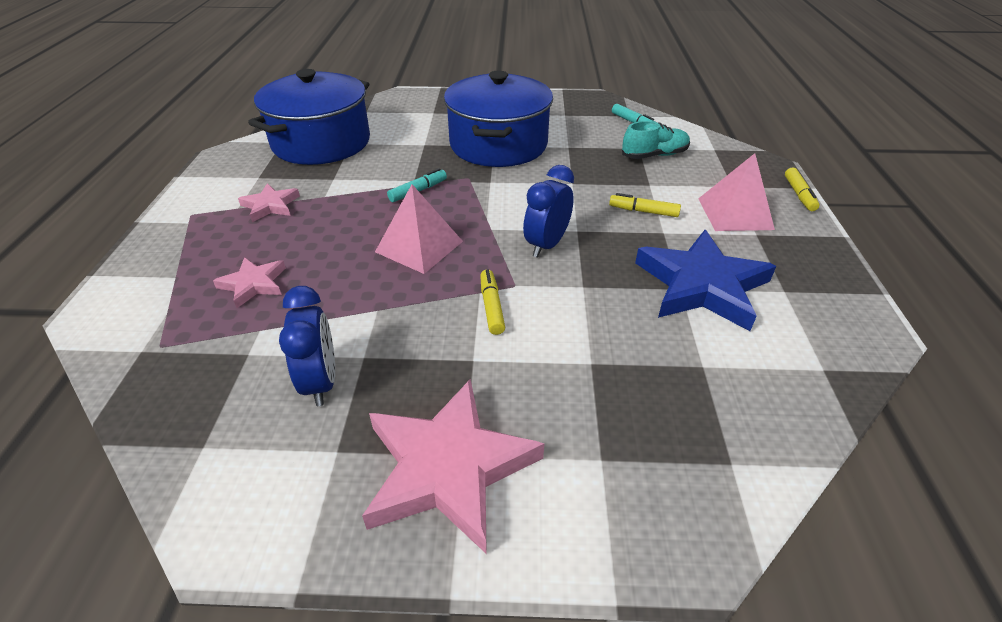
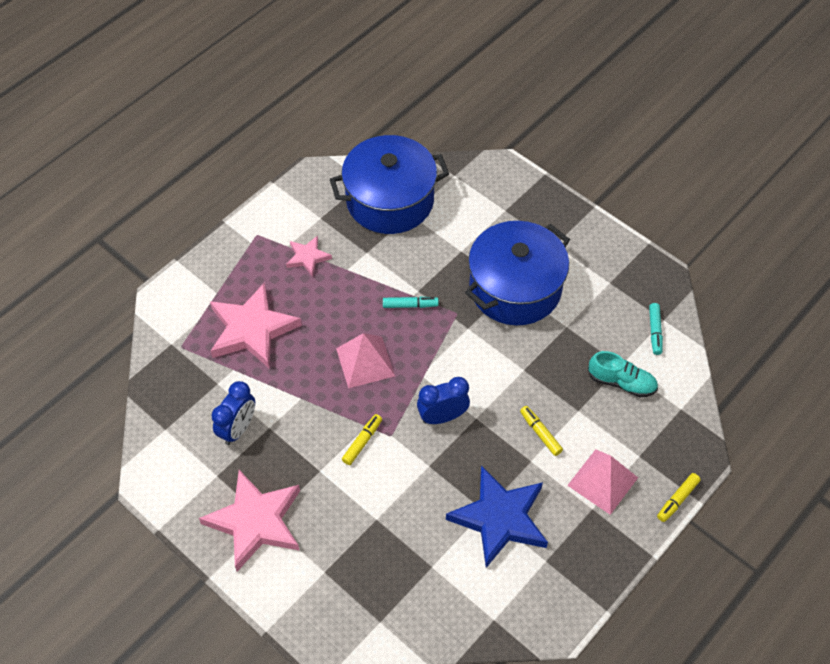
camera: 40 degrees right, 15 degrees up
(253, 284) = (252, 329): pink star -> pink star, size x1.96

